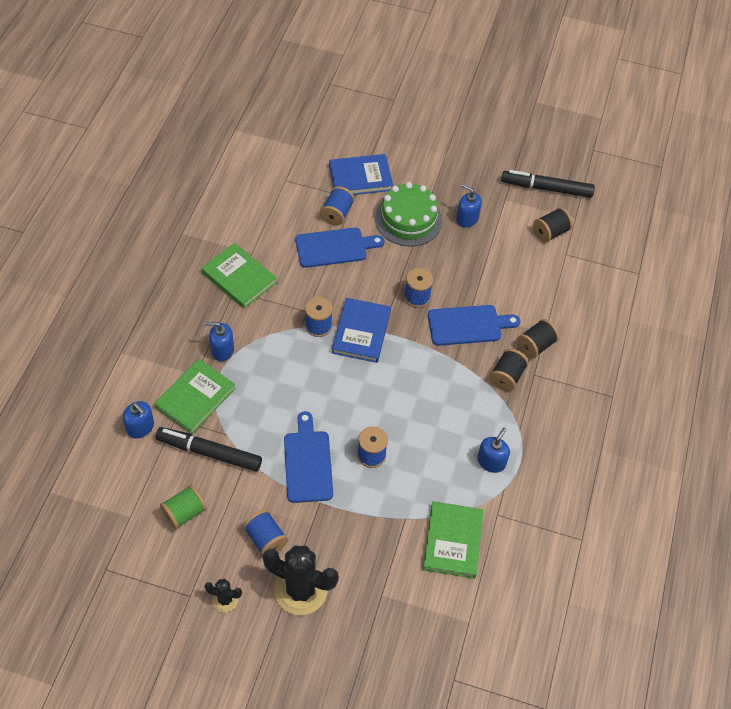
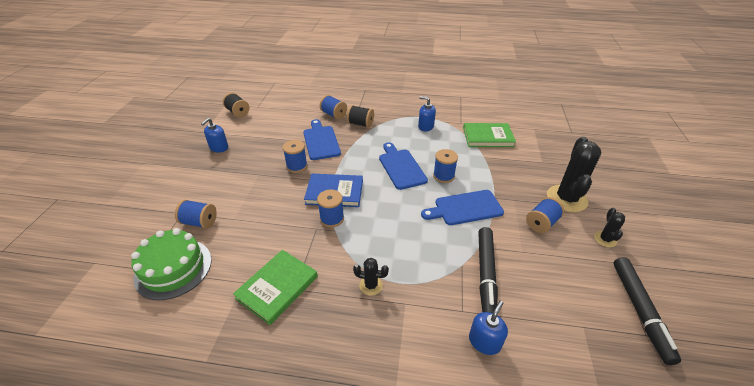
camera: 95 degrees left, 15 degrees down
(184, 513) = (552, 281): green spool -> none
(195, 398) = (432, 297): green book -> none
(222, 350) = (371, 285): blue soap dispenser -> black cactus
(334, 247) = (242, 219): blue cutting board -> blue cutting board (401, 167)
(360, 177) = (156, 211): blue book -> none
(408, 219) = (214, 177): green cake -> green cake (173, 268)
(535, 345) = (334, 114): black spool -> blue spool
(546, 188) = (196, 115): black marker -> black marker (640, 311)

